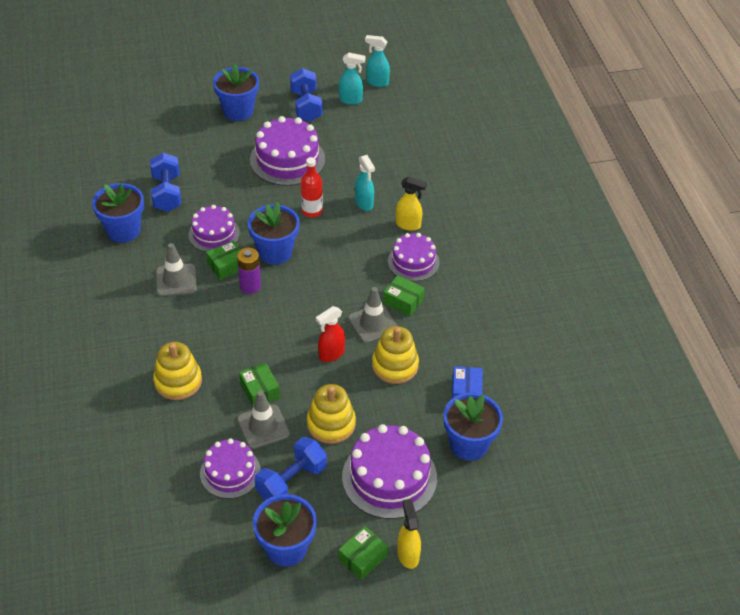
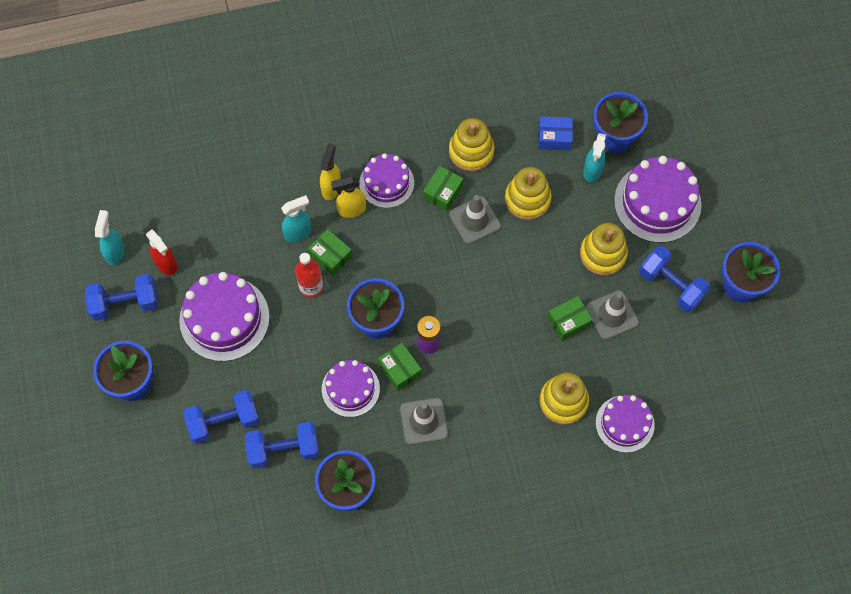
camera: 90 degrees left, 20 degrees up
(197, 160) = (224, 422): none -> blue dumbbell
(230, 472) = (667, 340): purple cake -> purple cake (624, 423)
(331, 354) = (517, 258): red spray bottle -> red spray bottle (166, 264)
(362, 558) = (742, 223): green box -> green box (331, 256)
(377, 82) = (82, 224): turquoise spray bottle -> turquoise spray bottle (592, 171)
(408, 554) = (734, 187): yellow spray bottle -> yellow spray bottle (351, 209)
(448, 324) = (471, 151): none -> yellow stacking toy

